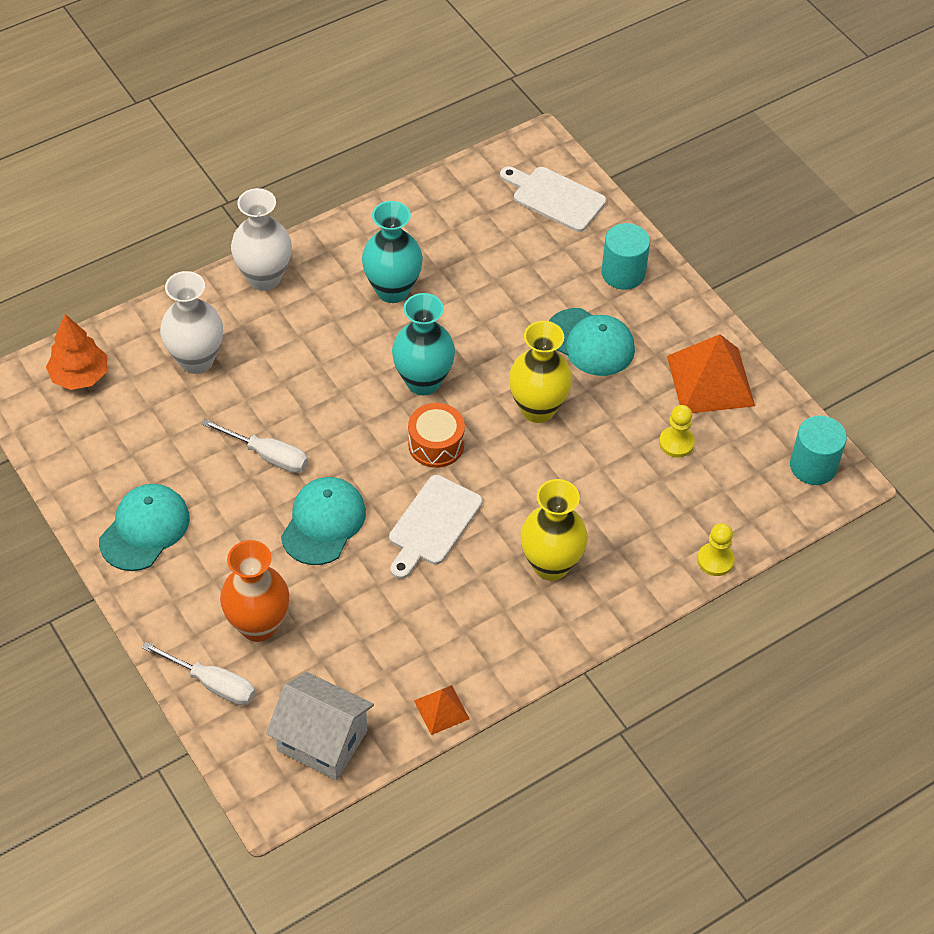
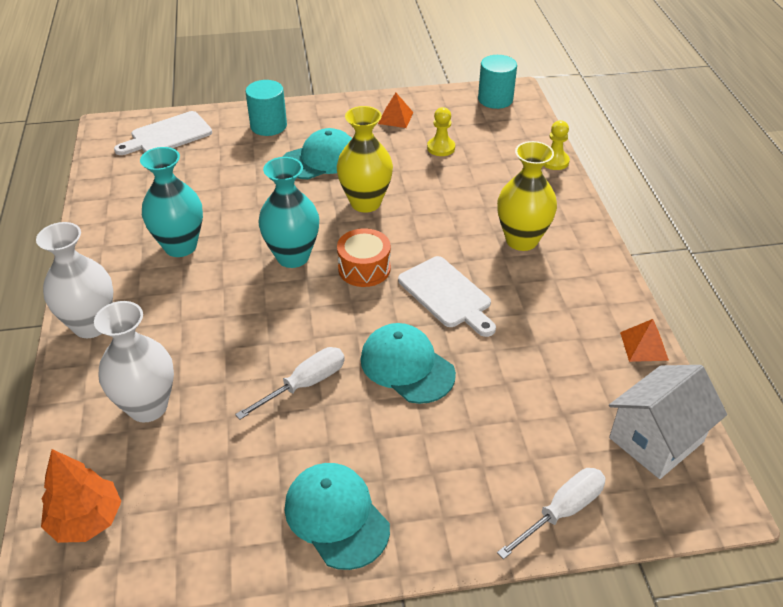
camera: 65 degrees left, 10 degrees down
(258, 625) = (504, 451): orange vase -> none
(710, 380) = (395, 118): orange pyramid -> orange pyramid, size x0.51

